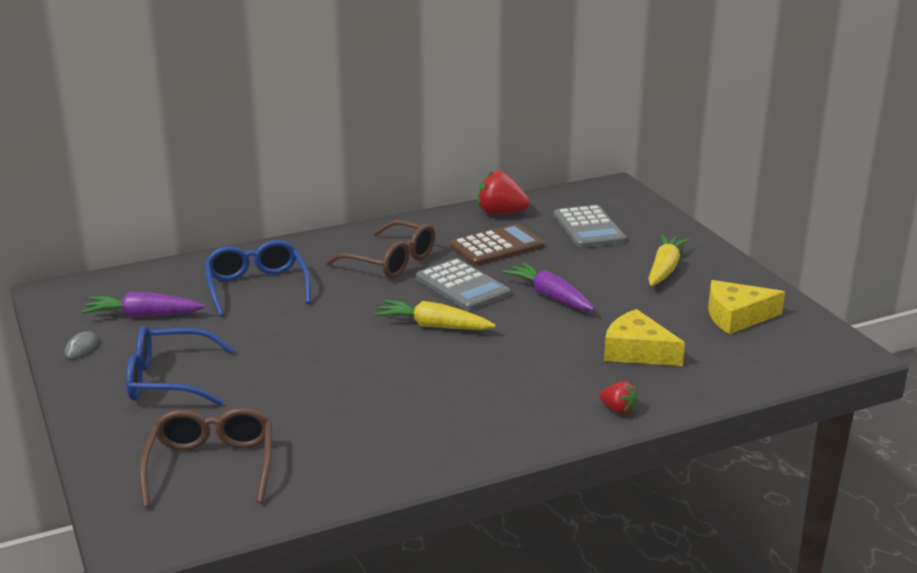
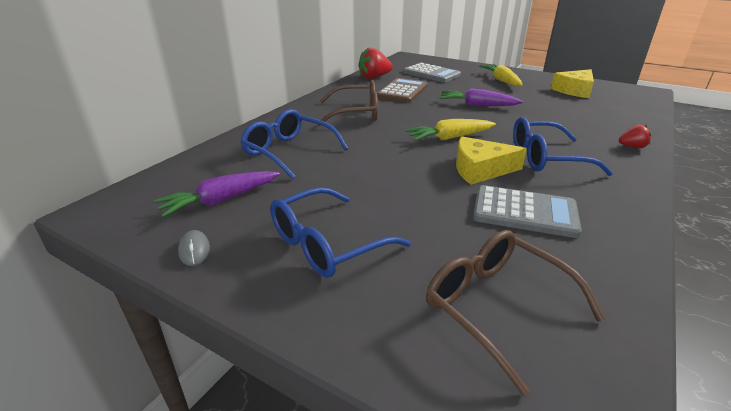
camera: 35 degrees left, 5 degrees up
(462, 286) = (423, 114): grey calculator -> grey calculator (524, 212)
(489, 384) = (545, 158): none -> blue glasses
(637, 351) = (573, 117): yellow cheese -> yellow cheese (480, 169)

